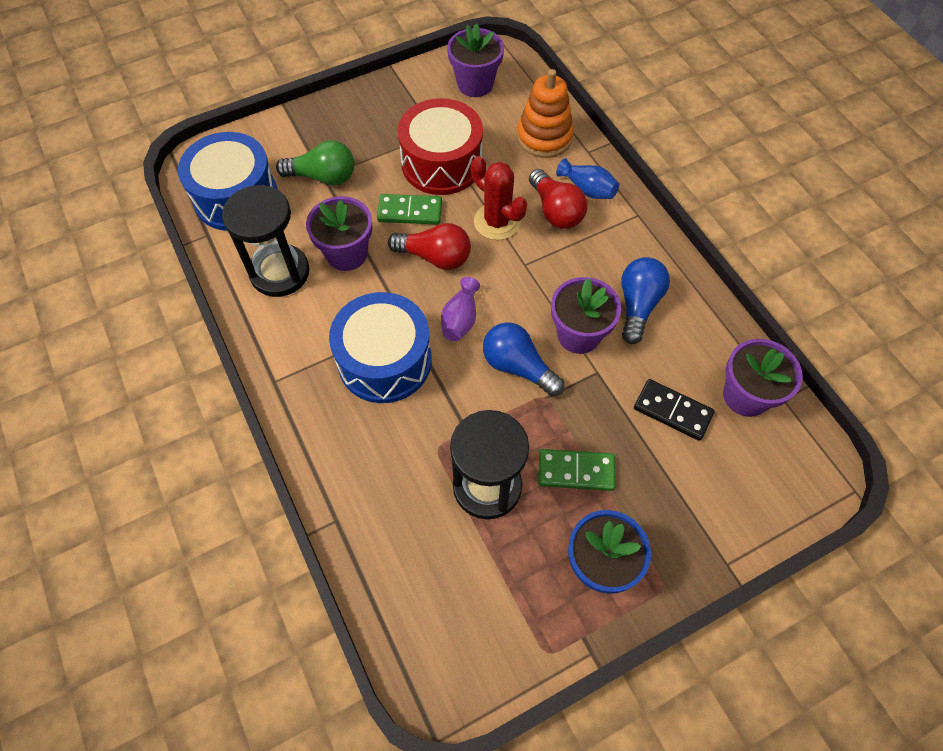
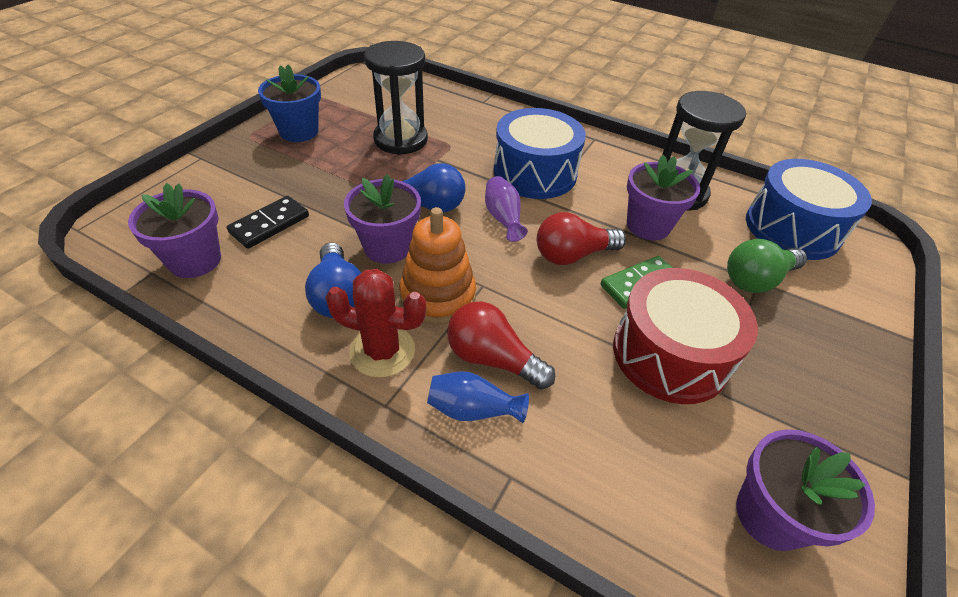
camera: 145 degrees right, 15 degrees down
(497, 222) = (546, 315): red cactus -> red cactus (382, 351)
(544, 137) = (589, 467): orange stacking toy -> orange stacking toy (438, 296)
(576, 471) = (339, 165): green domino -> none
(672, 411) = (270, 224): black domino -> black domino turned 45 degrees counterclockwise

